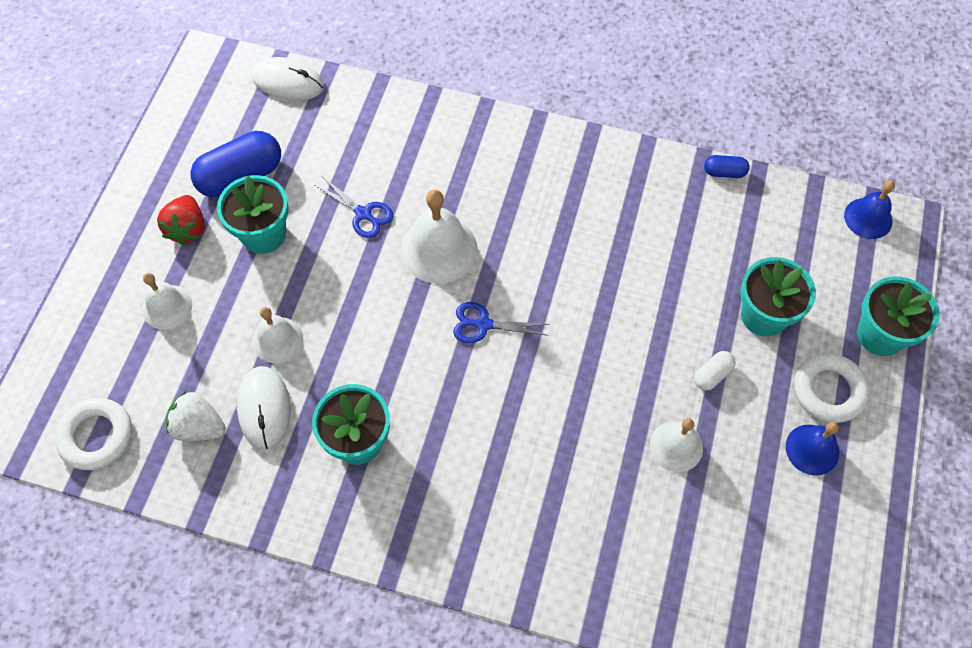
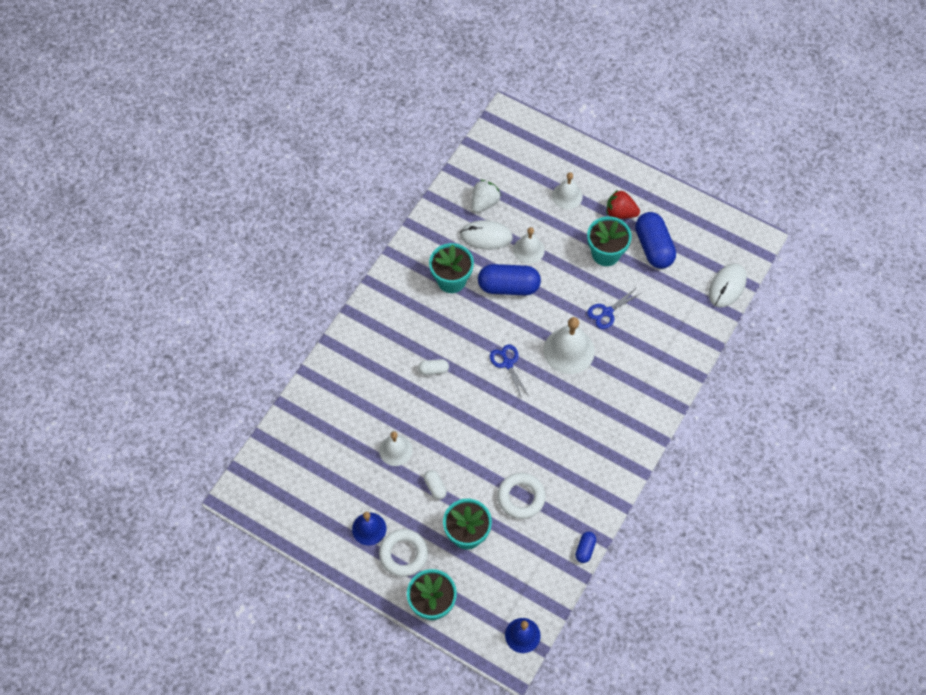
camera: 105 degrees right, 0 degrees up
(96, 436) = (493, 154): white ring -> white ring (521, 497)
(350, 353) = (508, 286): none -> blue capsule
(484, 324) = (507, 364): blue scissors -> blue scissors turned 45 degrees counterclockwise
(525, 426) = (433, 370): none -> white capsule

